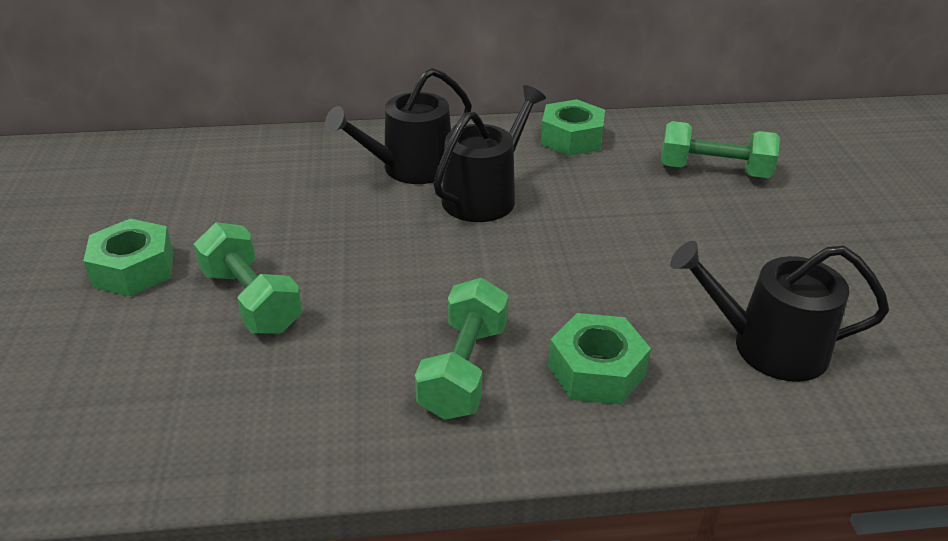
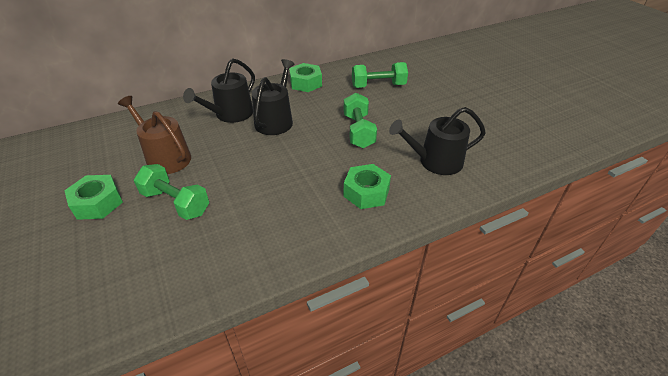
camera: 20 degrees left, 5 degrees up
(269, 219) = (165, 157): none -> brown watering can
(463, 370) = (304, 209): green dumbbell -> green dumbbell (358, 131)

